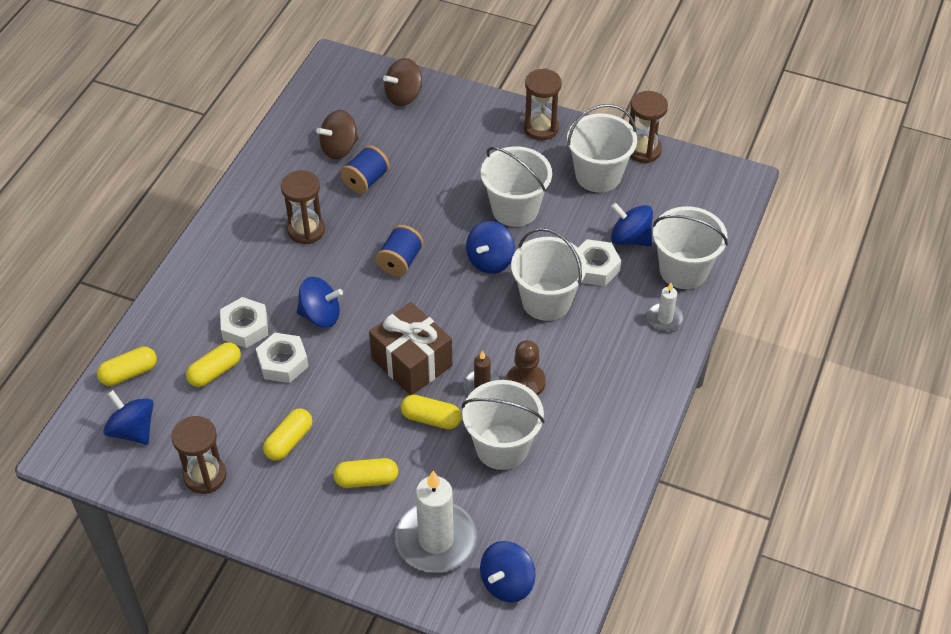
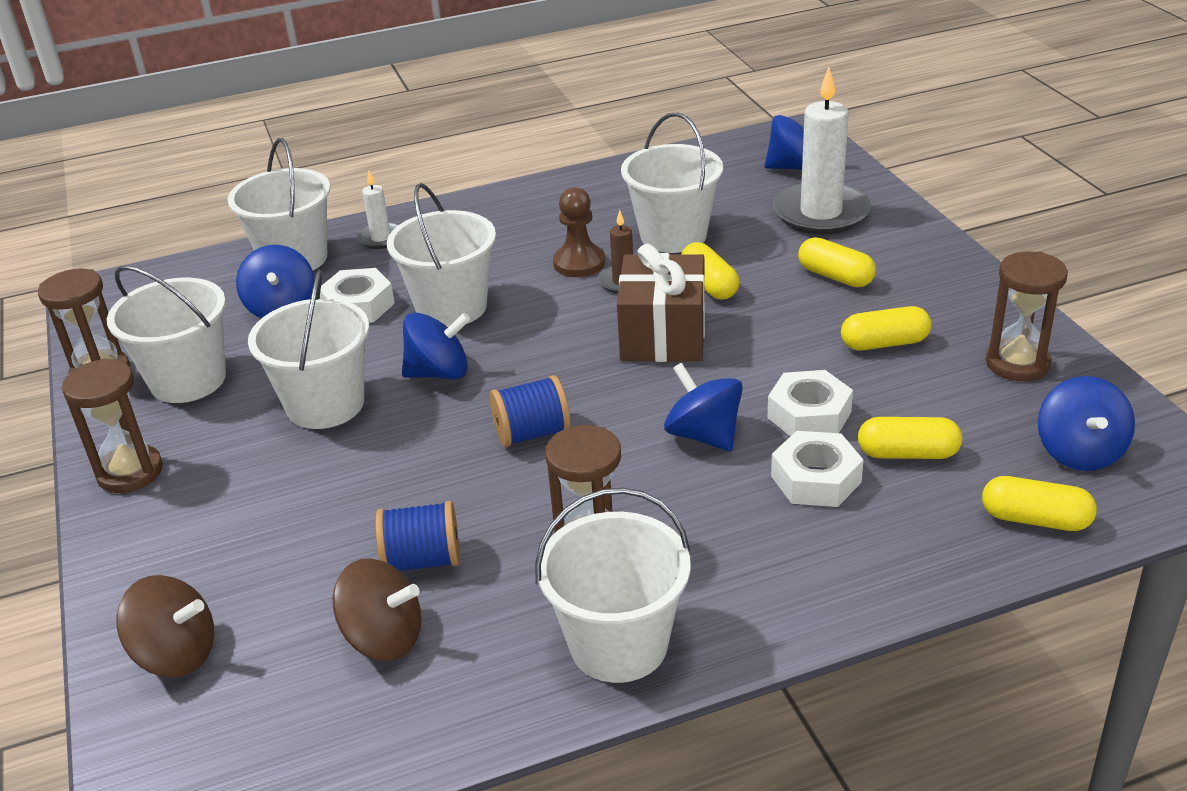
camera: 130 degrees left, 15 degrees down
(251, 204) = (619, 644): none -> white bucket

